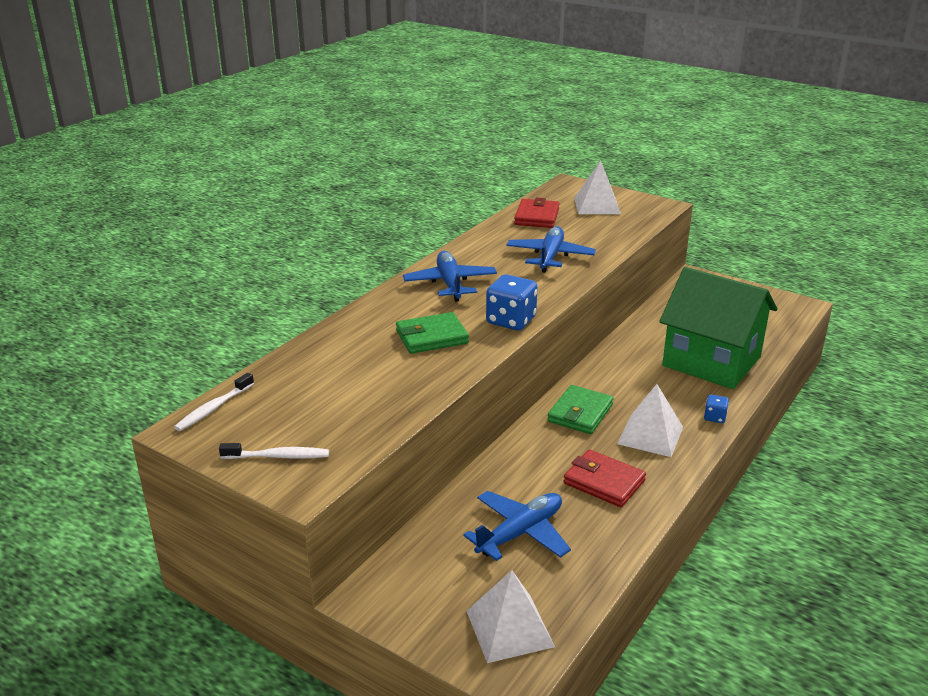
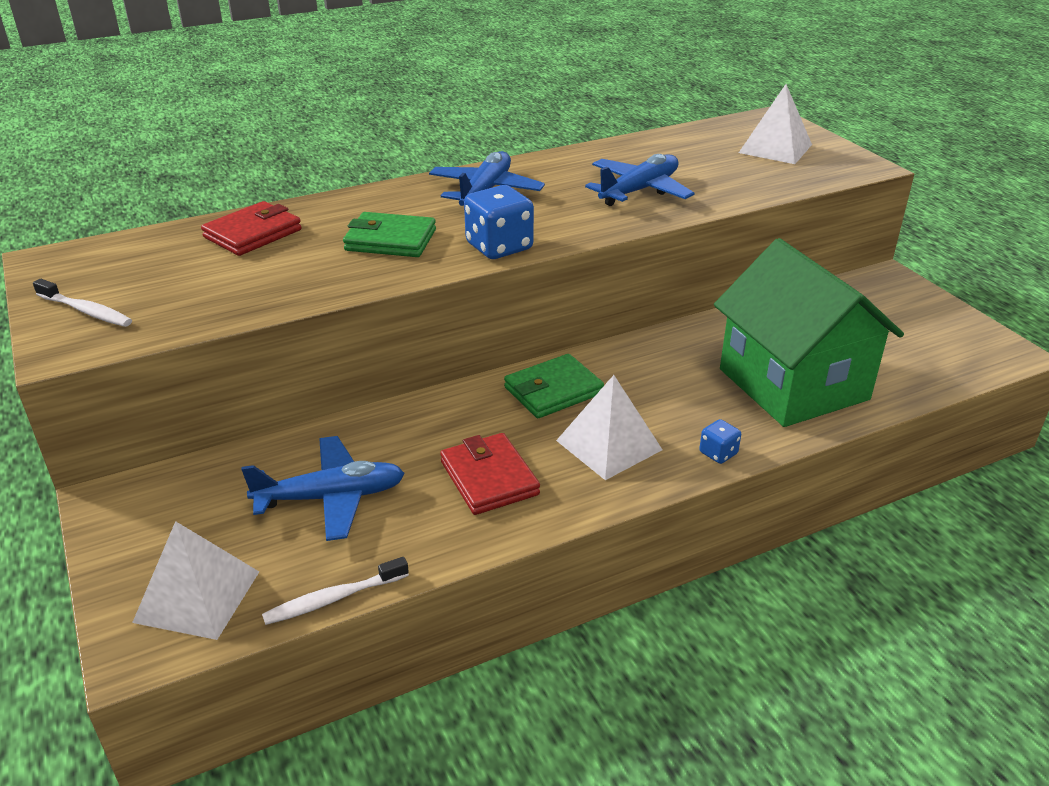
camera: 30 degrees right, 5 degrees up
(213, 408) = (99, 248): white toothbrush -> white toothbrush (333, 599)
(537, 217) = (682, 145): red wallet -> red wallet (253, 233)

